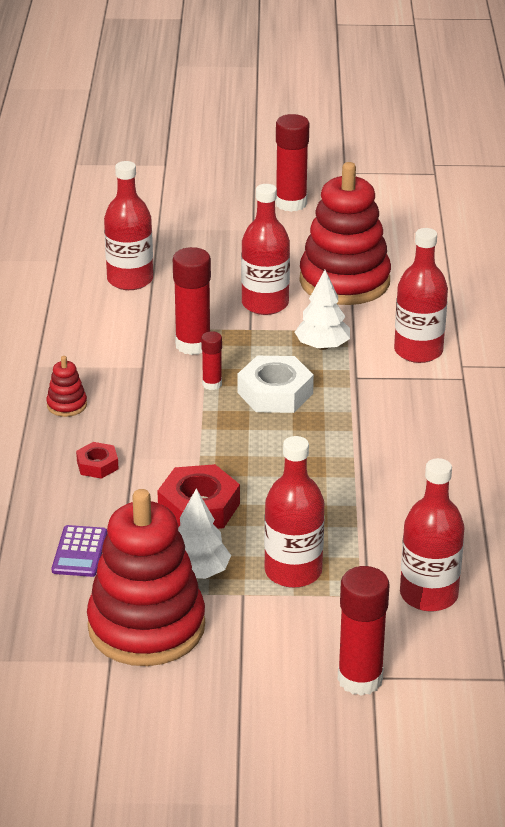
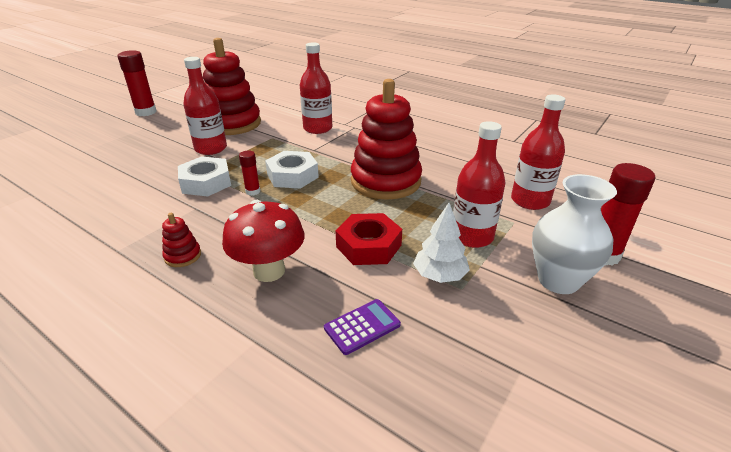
camera: 55 degrees left, 0 degrees up
(80, 552) = (362, 326): purple calculator -> purple calculator turned 75 degrees counterclockwise
(97, 465) = (269, 271): red nut -> red mushroom
(130, 280) = (106, 178): red bottle -> none
(146, 627) = (487, 329): red stacking toy -> red stacking toy (385, 181)
(193, 345) = (206, 183): red glue stick -> white nut
(272, 655) = (558, 280): none -> white vase
(322, 346) = (274, 148): white tree -> none

